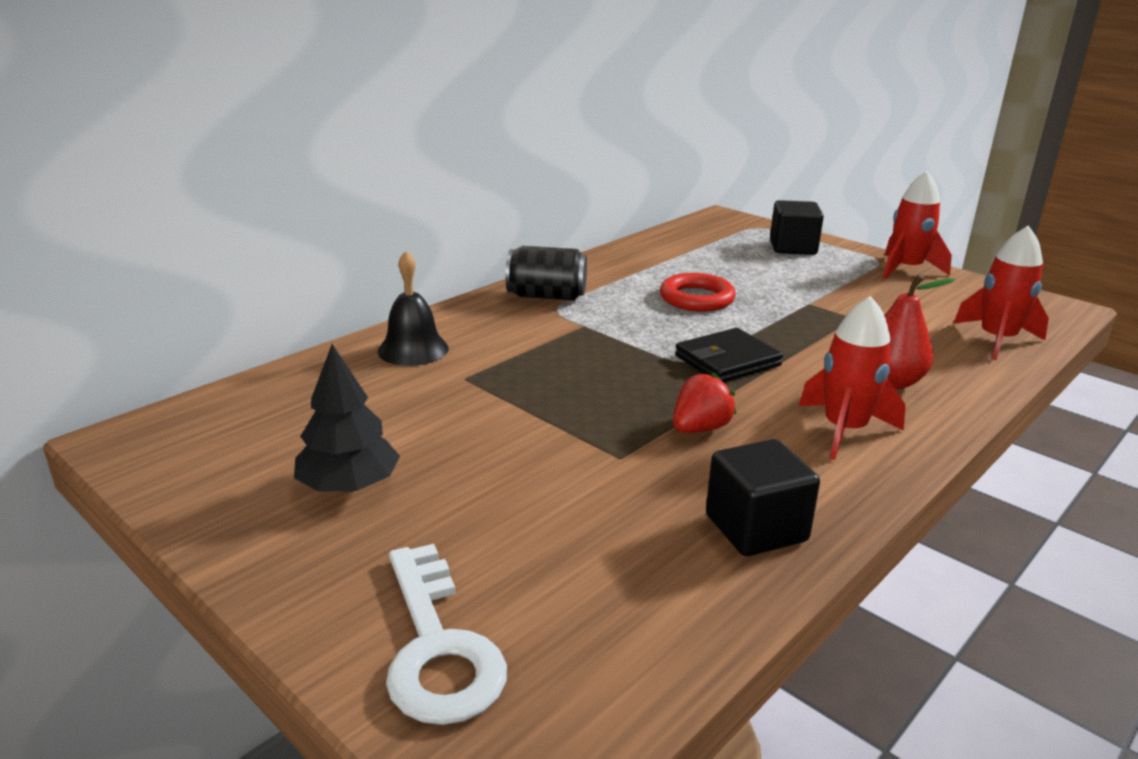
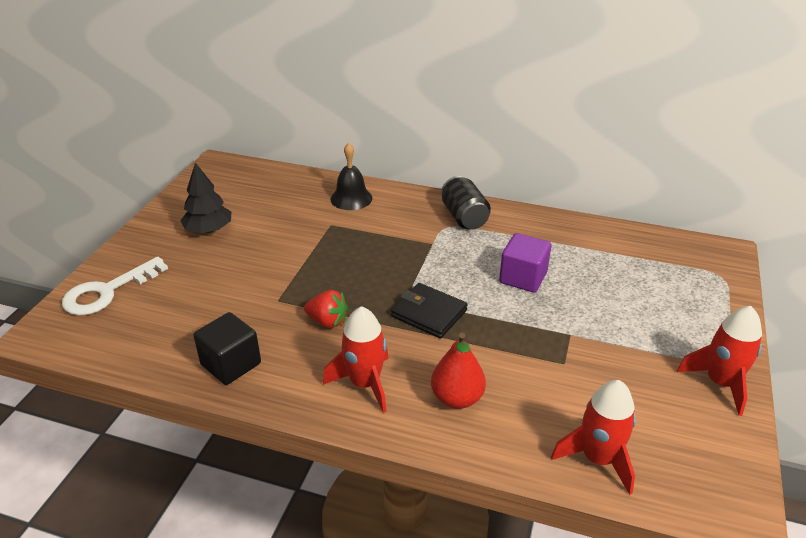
camera: 65 degrees right, 10 degrees up
(696, 298) = (523, 278): red ring -> purple cube
(793, 247) = (693, 304): black cube -> none

